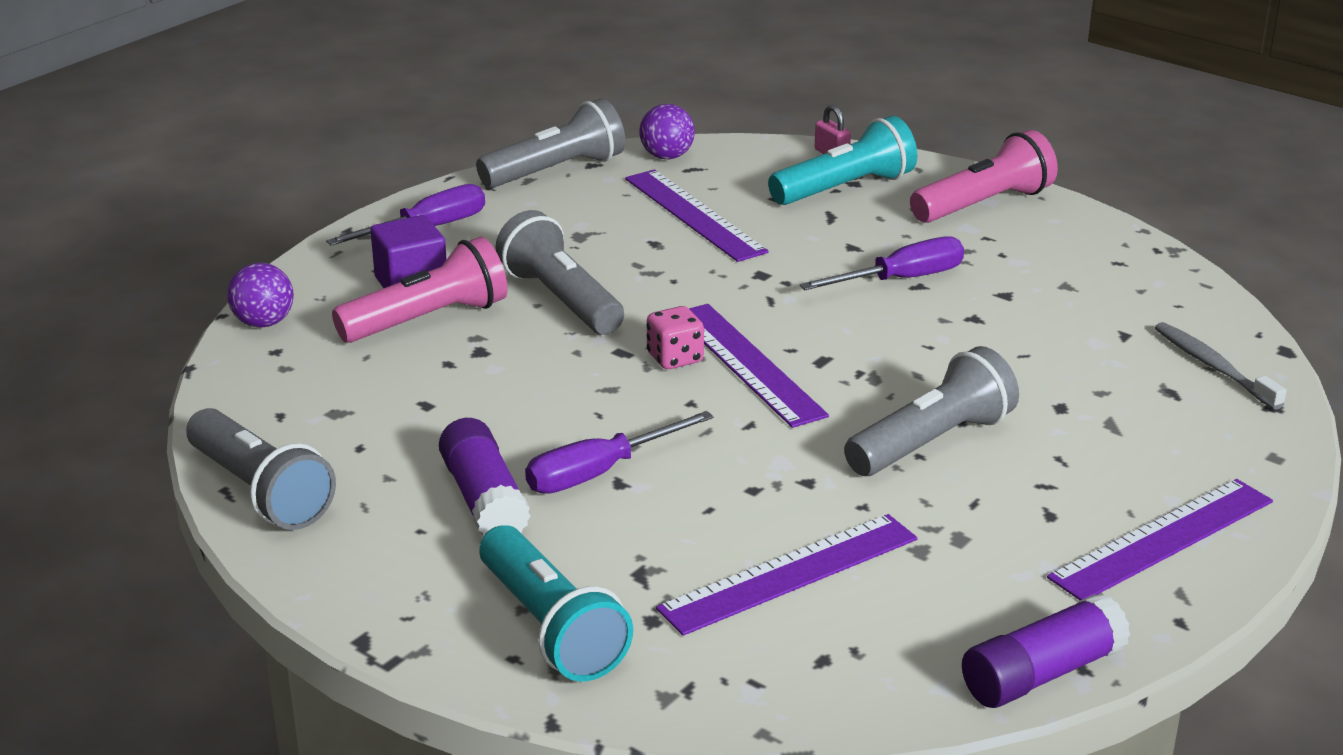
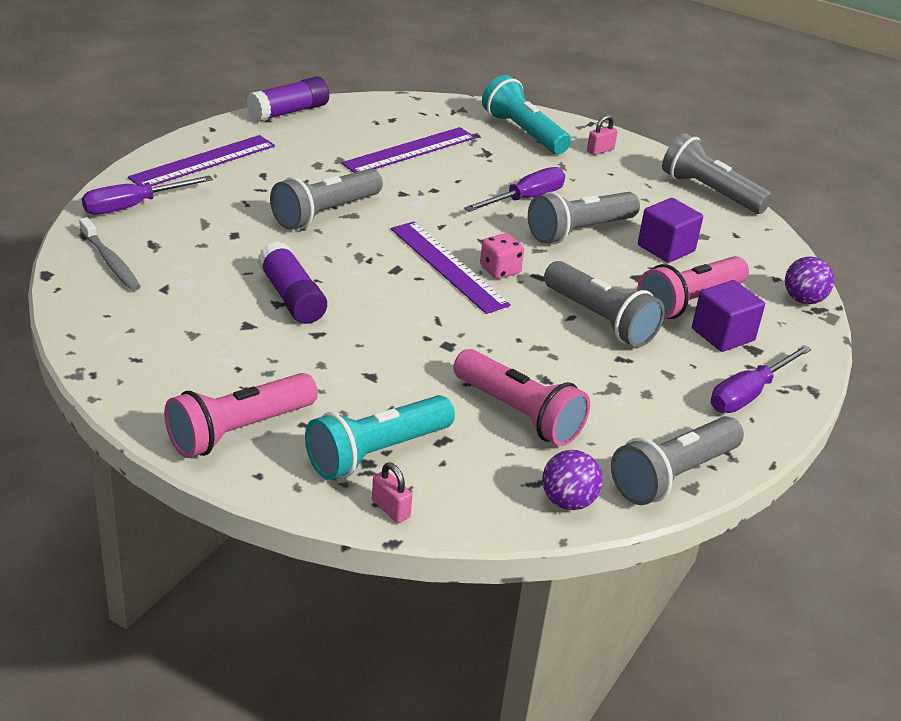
camera: 170 degrees right, 5 degrees up
(410, 392) = (666, 248): none -> purple cube
(411, 583) = (600, 150): none -> pink padlock
(484, 500) = (584, 186): purple glue stick -> purple glue stick (291, 297)
(532, 417) = (579, 231): none -> grey flashlight
(694, 215) = (519, 414): purple ruler -> pink flashlight
(901, 279) = (331, 339): purple screwdriver -> purple screwdriver (133, 206)

